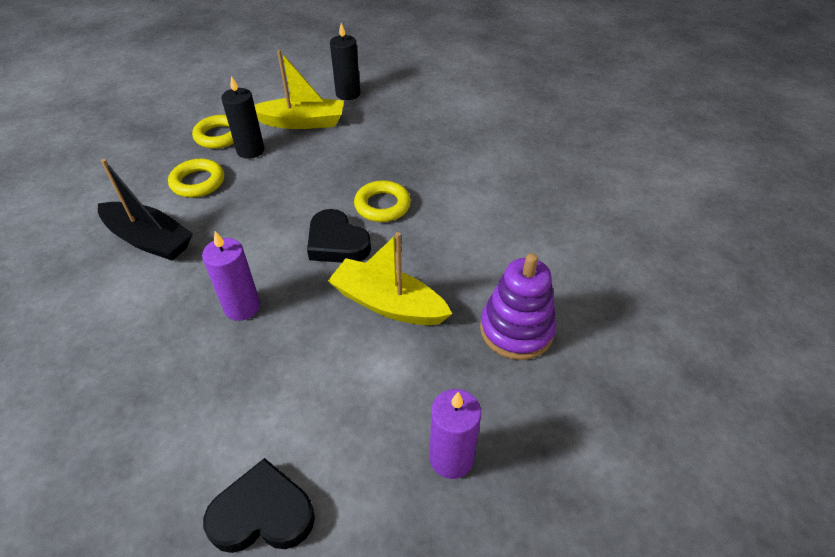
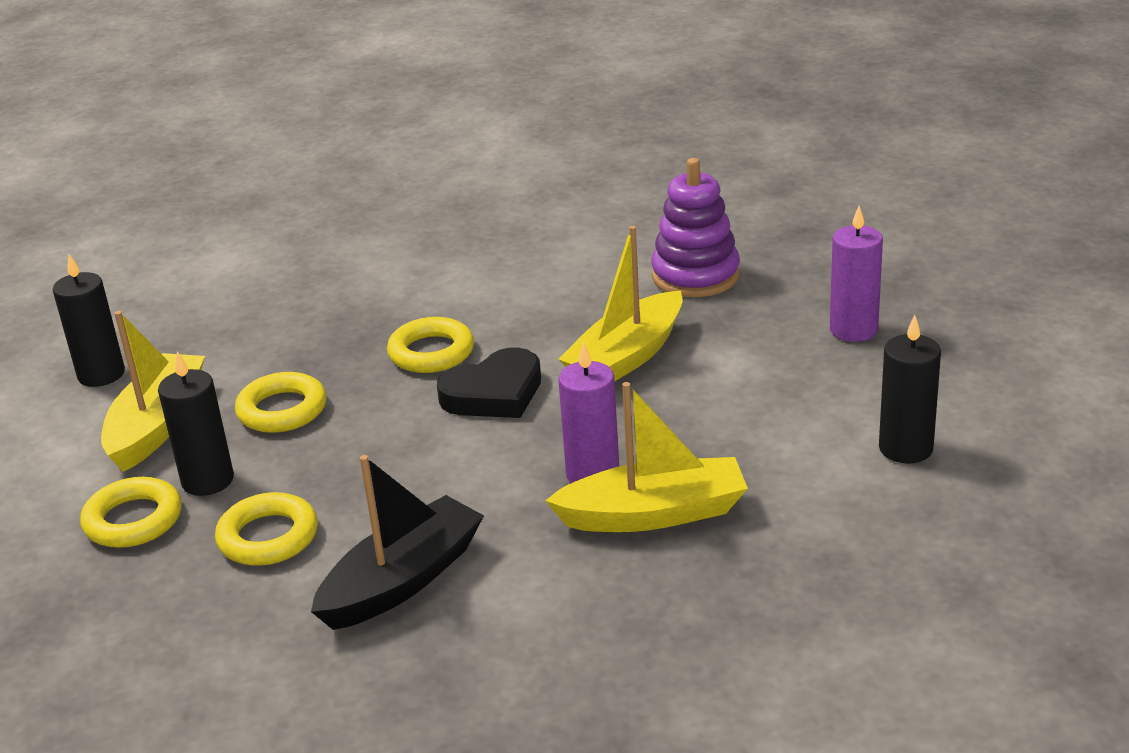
camera: 75 degrees left, 15 degrees down
(194, 346) = (654, 514): none -> yellow boat
(263, 513) = (905, 448): black heart -> black candle
(316, 160) = (282, 410): none -> yellow ring

